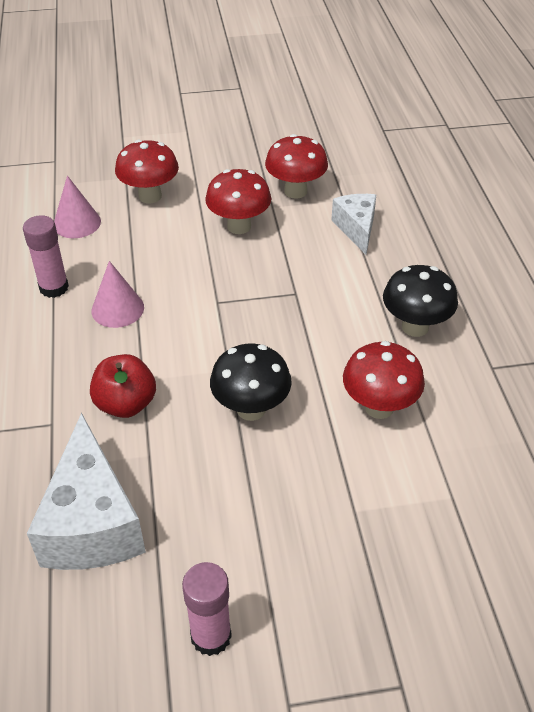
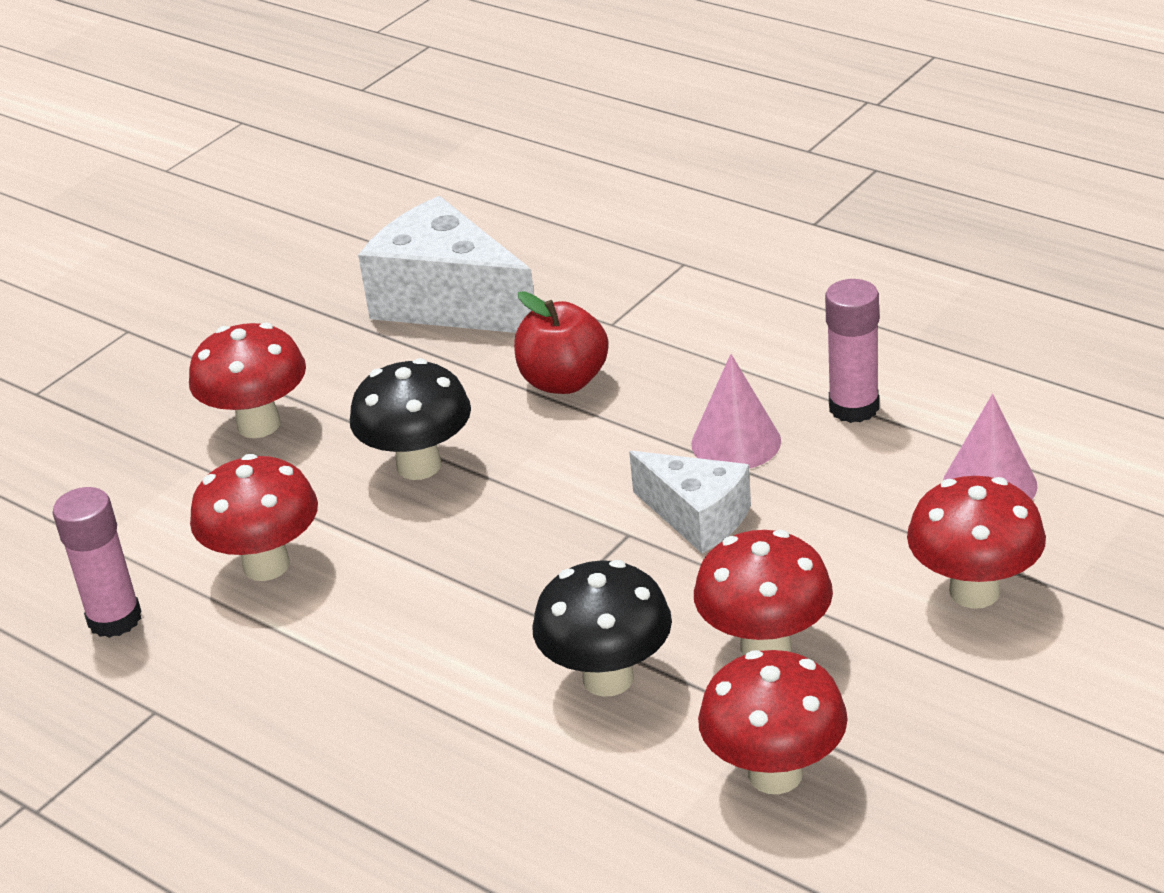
camera: 140 degrees right, 10 degrees down
(211, 636) = (240, 319): pink glue stick -> pink glue stick (114, 619)
(295, 513) = (258, 425): none -> red mushroom
(356, 229) = (581, 780): white cheese -> white cheese (697, 517)
(415, 327) = (316, 689): black mushroom -> black mushroom (608, 678)

